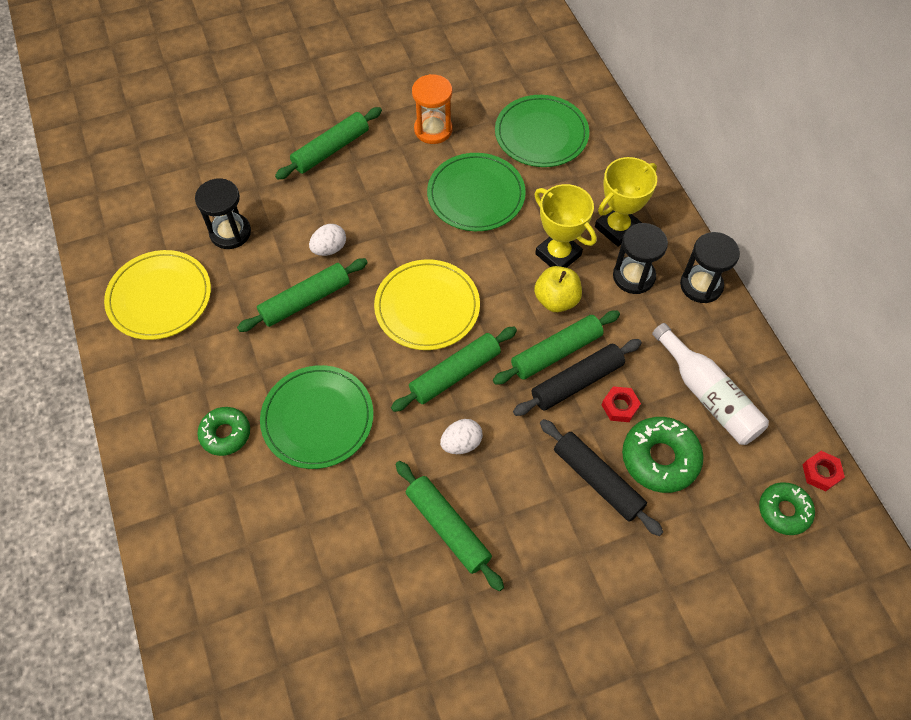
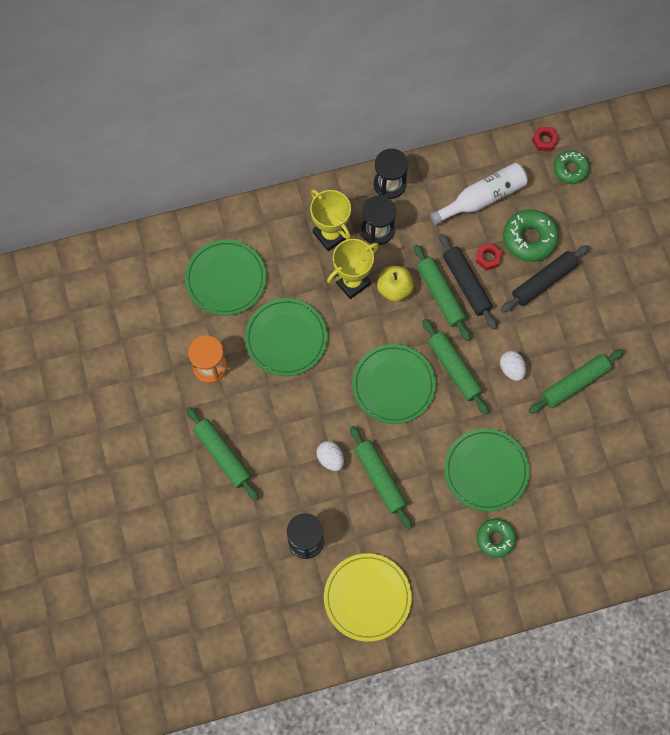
camera: 85 degrees left, 10 degrees up
(427, 307) = (393, 385): yellow plate -> green plate

